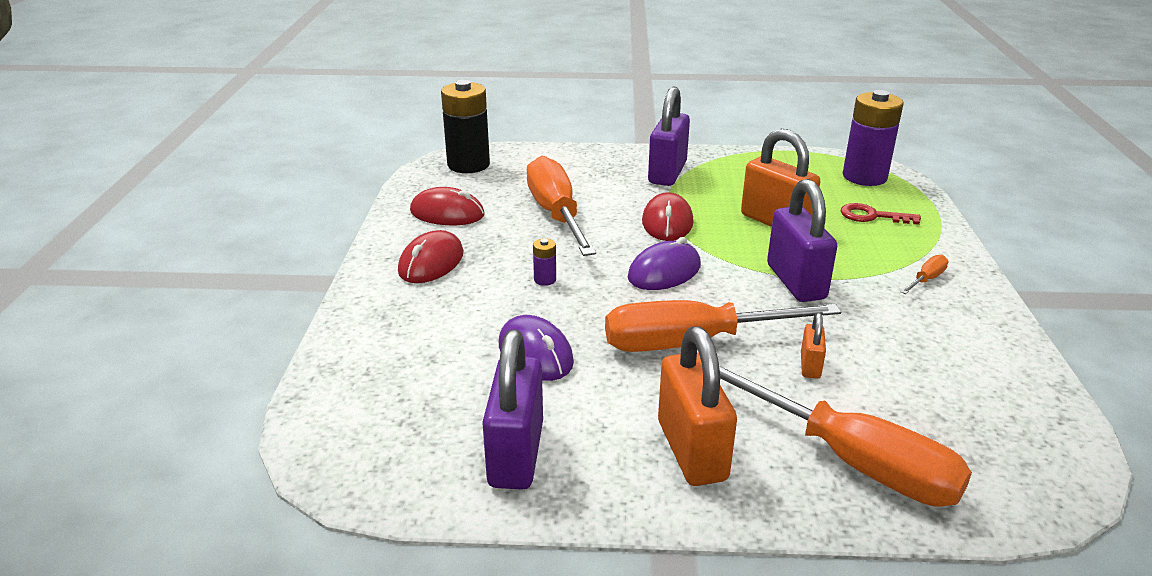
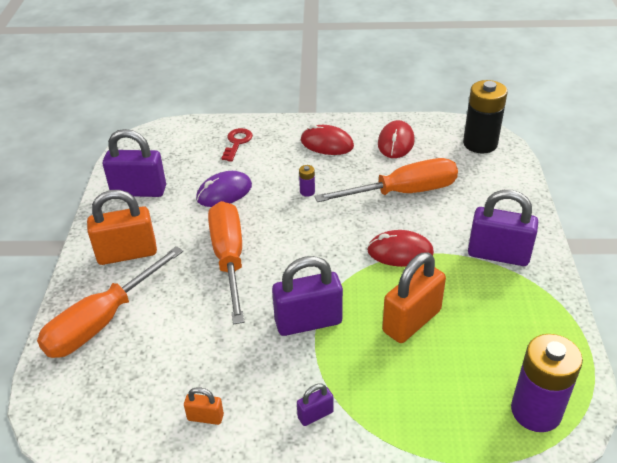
camera: 90 degrees right, 10 degrees up
(664, 272) = (320, 248): purple mouse -> none
(810, 365) = (198, 315): orange padlock -> orange padlock (205, 417)
(872, 216) = (437, 398): red key -> red key (237, 143)
(926, 279) = (315, 415): orange screwdriver -> purple padlock

